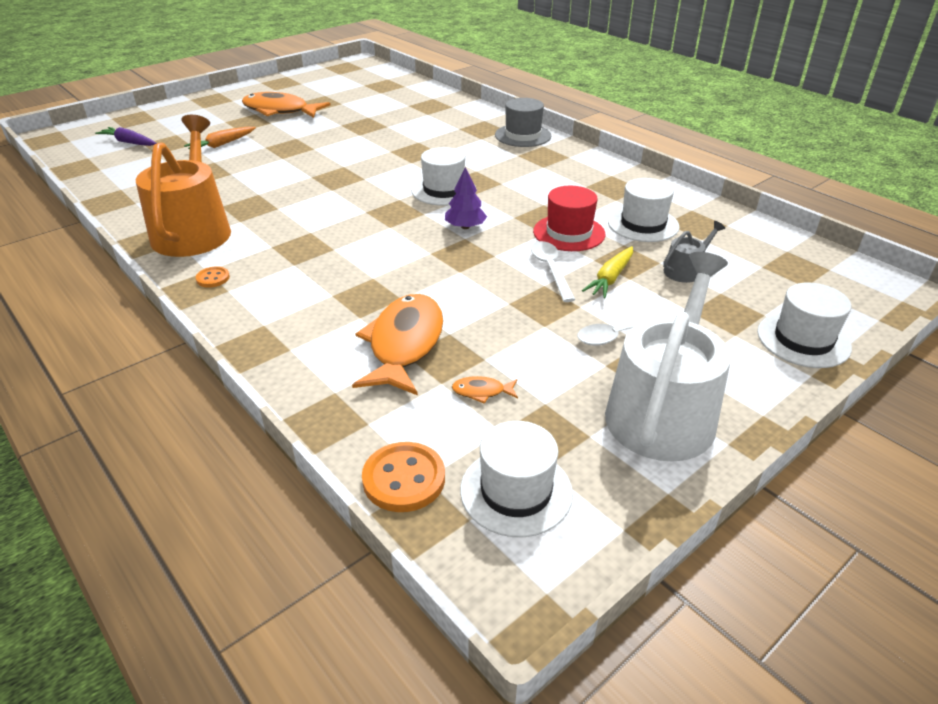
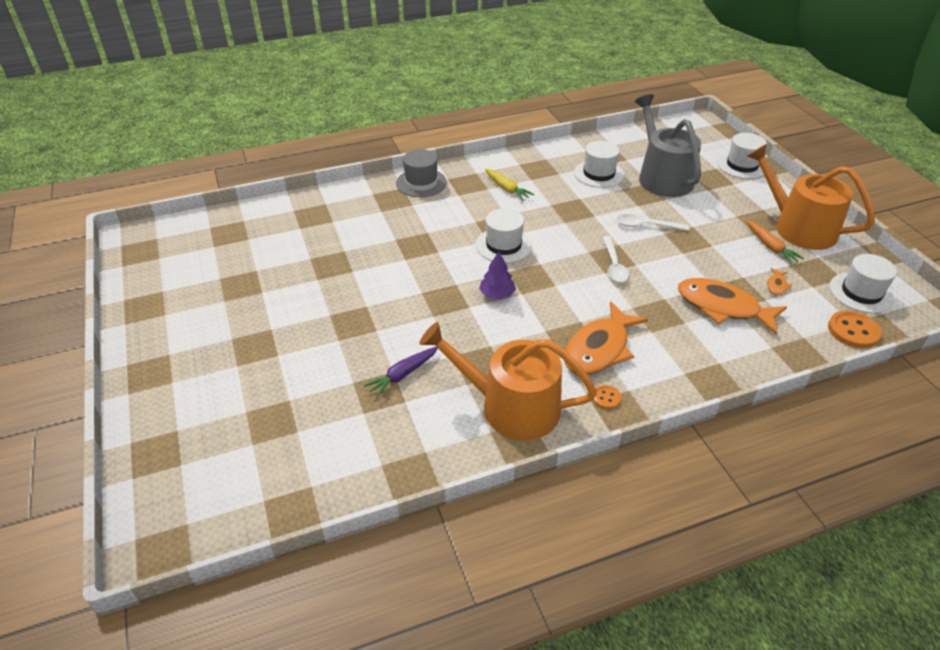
camera: 70 degrees left, 5 degrees up
(129, 142) = (241, 457): purple carrot -> purple carrot (403, 375)
(222, 144) = (308, 373): orange carrot -> orange carrot (770, 247)
(280, 111) = (240, 318): orange fish -> orange fish (599, 348)
(465, 227) = (571, 248): purple tree -> purple tree (497, 294)
(569, 233) = (599, 205): red hat -> none
(610, 278) = (663, 206): yellow carrot -> yellow carrot (507, 189)
(621, 334) = (726, 220): white spoon -> white spoon (614, 265)
(663, 410) = (798, 227): white watering can -> orange watering can
(686, 270) = (662, 177): grey watering can -> grey watering can, size x2.27

